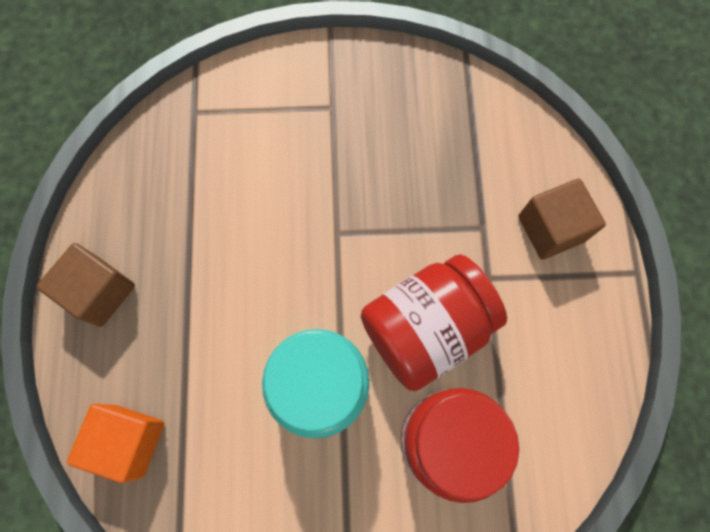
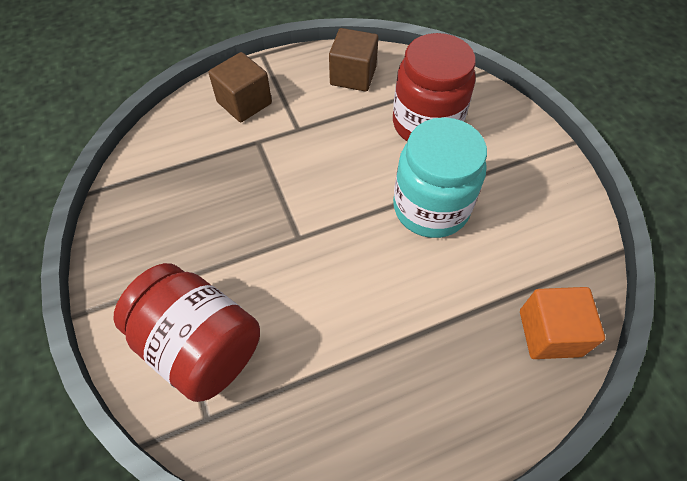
camera: 110 degrees left, 15 degrees down
(99, 292) = (440, 426): brown cube -> brown cube (353, 75)
(426, 328) = (353, 155): red jar -> red jar (200, 345)

